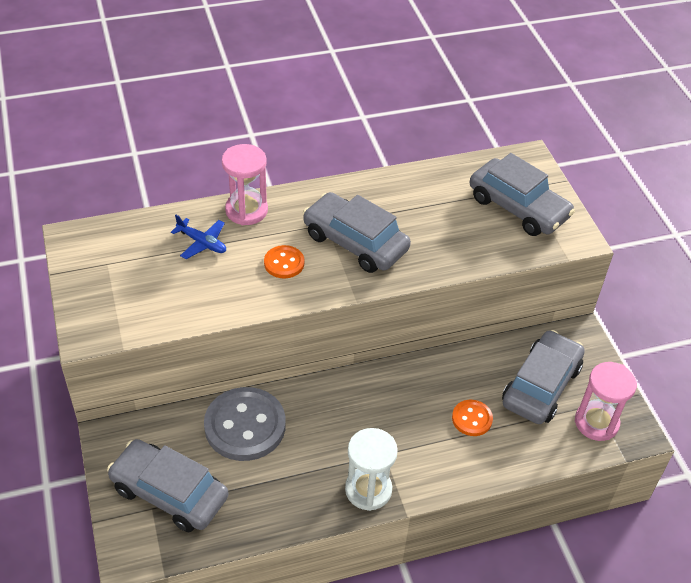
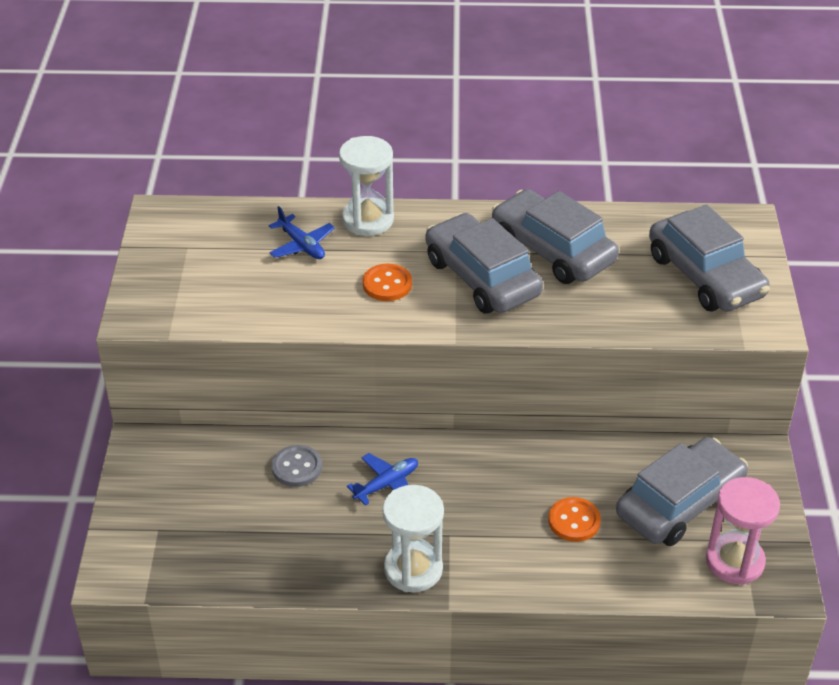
camera: 20 degrees right, 5 degrees down
(169, 493) = (183, 518): grey car -> grey car (552, 250)
(245, 426) = (297, 467): grey button -> grey button, size x0.51
(246, 210) = (368, 220): pink hourglass -> white hourglass
(321, 423) = (387, 484): none -> blue plane

